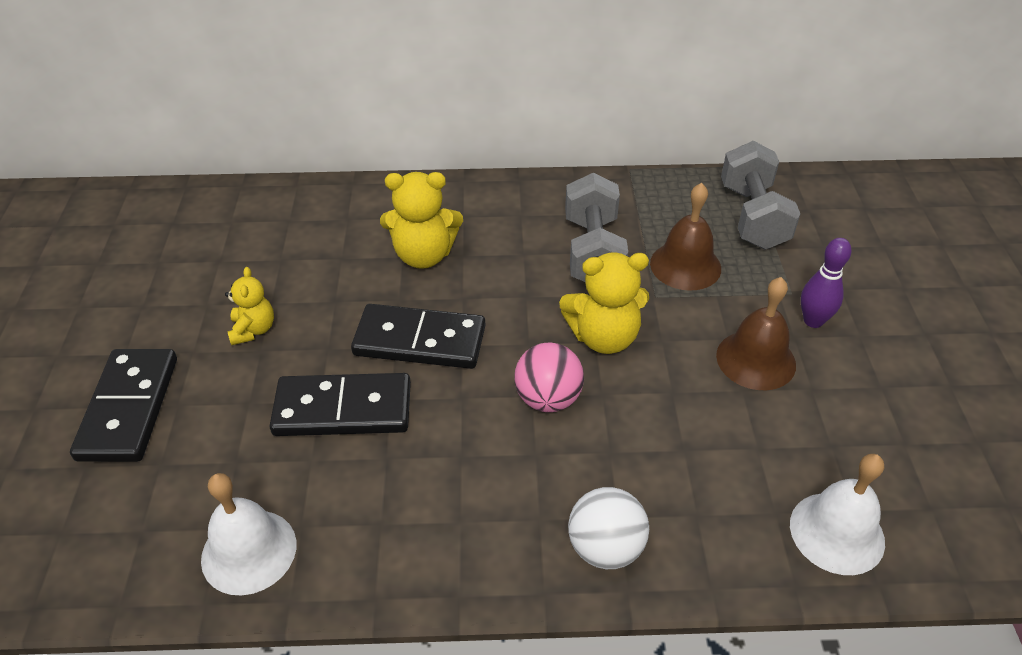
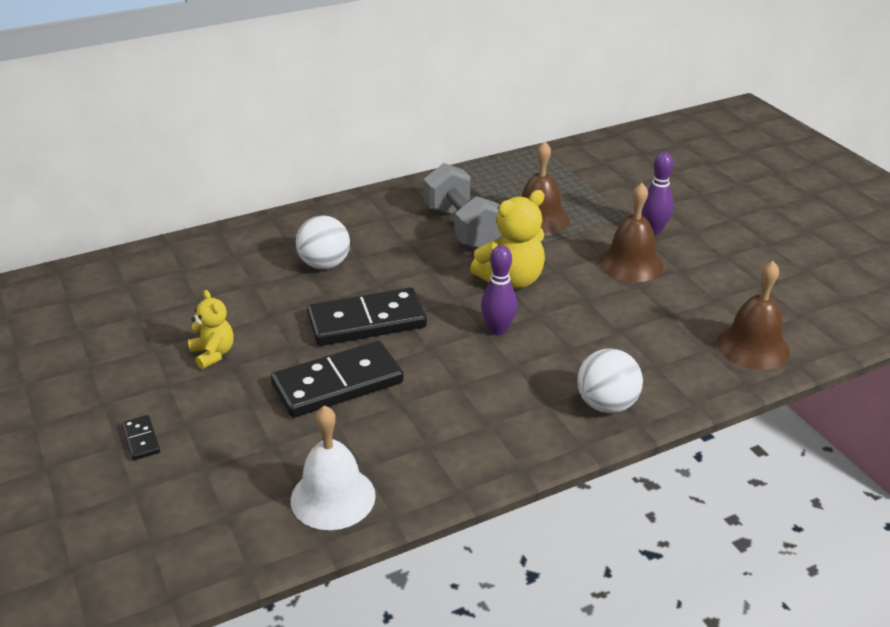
camera: 25 degrees left, 10 degrees down
(129, 408) = (141, 439): black domino -> black domino, size x0.43
(424, 255) = (324, 264): yellow teddy bear -> white ball
(548, 399) = (498, 329): pink ball -> purple bowling pin
(753, 217) = (567, 176): grey dumbbell -> none
(837, 532) = (753, 346): white bell -> brown bell

